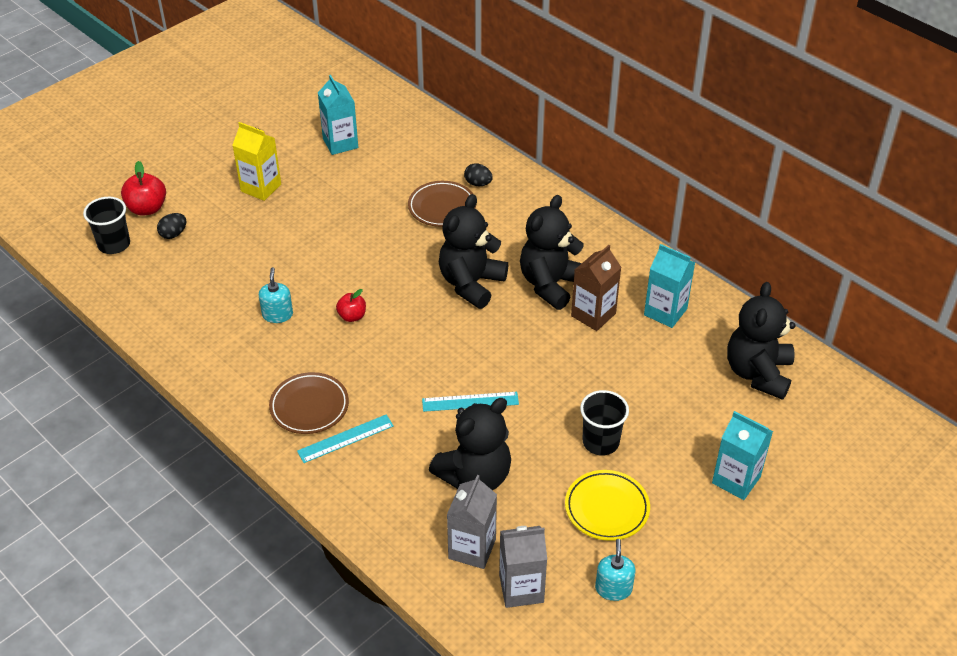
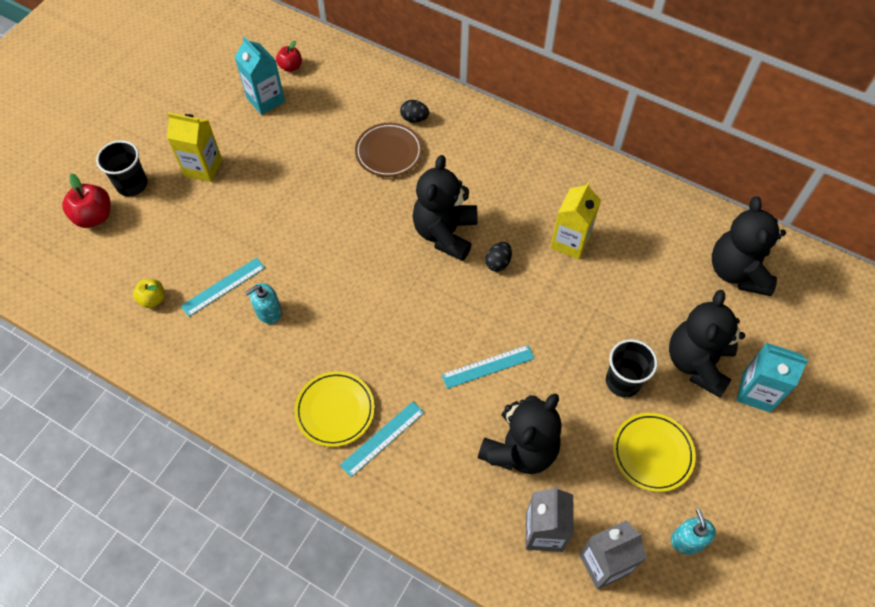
camera: 15 degrees left, 15 degrees up
(114, 244) = (73, 267): black cup -> black cup (132, 184)
(173, 234) = (131, 241): black egg -> black egg (498, 263)
(175, 284) = (153, 299): none -> yellow apple
(243, 286) = (223, 287): none -> turquoise ruler
(277, 315) = (268, 311): turquoise soap dispenser -> turquoise soap dispenser turned 105 degrees counterclockwise
(309, 406) = (335, 410): brown plate -> yellow plate
(352, 316) = (343, 296): red apple -> red apple (290, 67)
(551, 284) = (520, 217): black teddy bear -> black teddy bear (697, 362)
(593, 315) = (570, 242): brown carton -> yellow carton
(665, 312) = (634, 224): turquoise carton -> none

